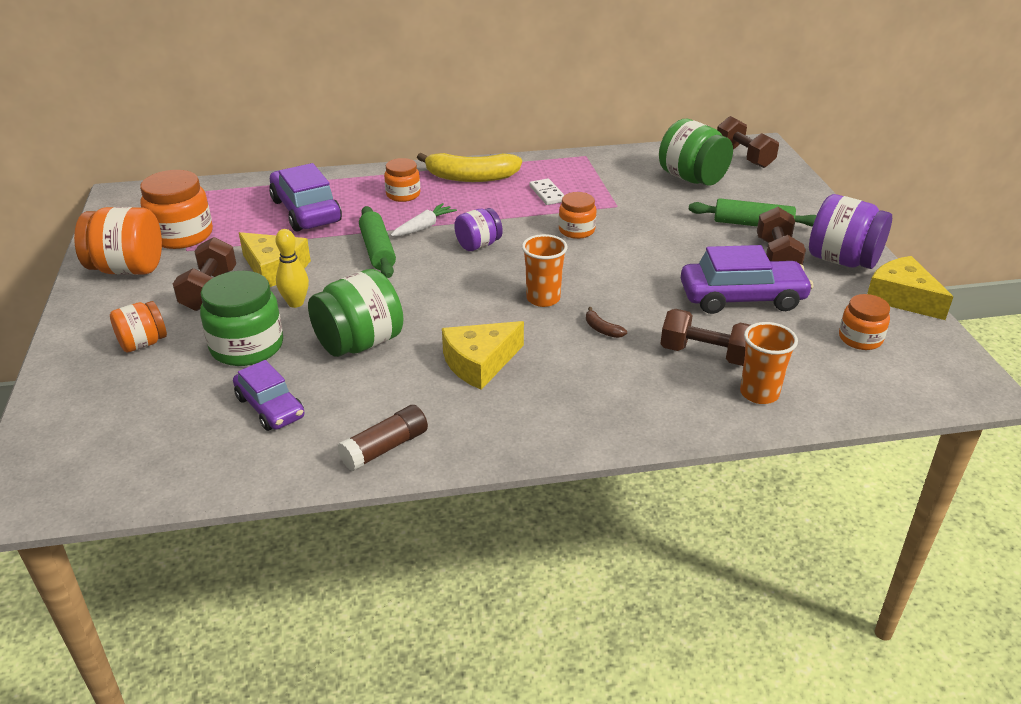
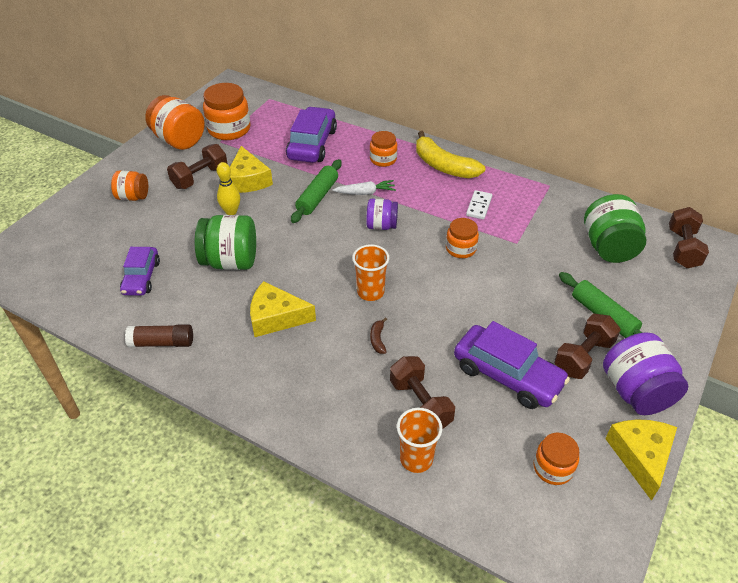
camera: 40 degrees right, 10 degrees up
(247, 347) = (175, 229): green jar -> none

